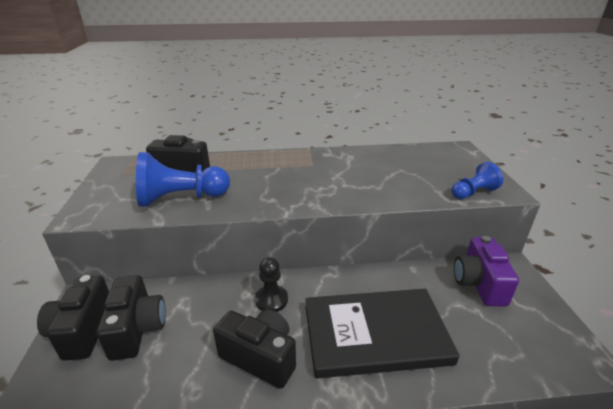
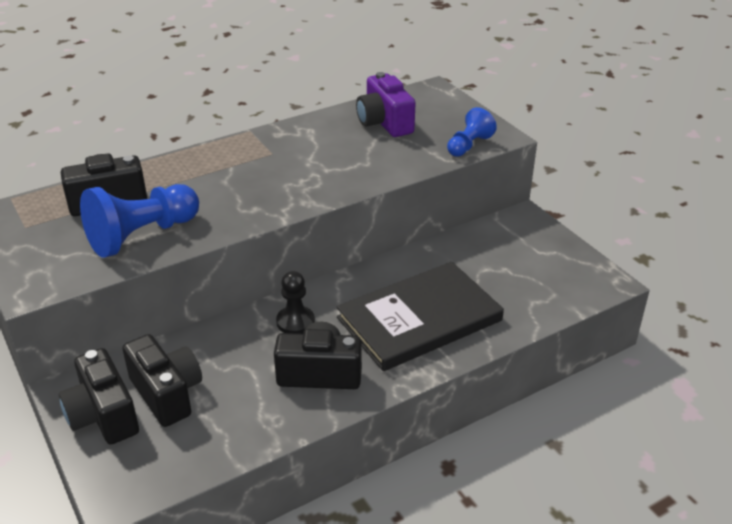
camera: 25 degrees left, 5 degrees up
(479, 283) = (498, 243): purple camera -> purple camera (384, 123)

